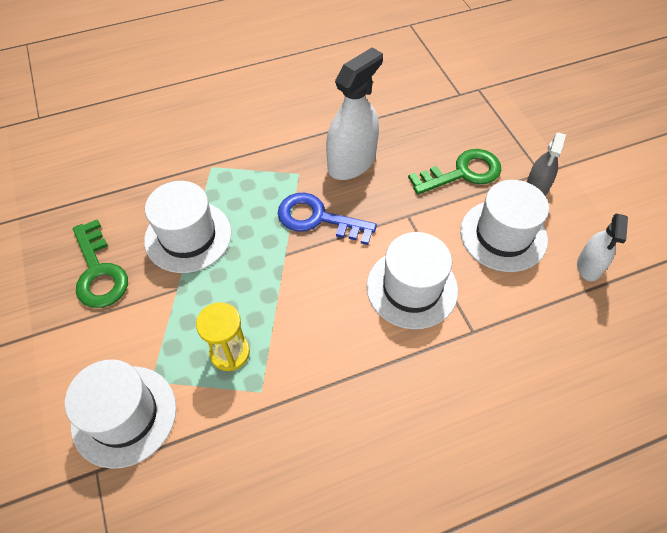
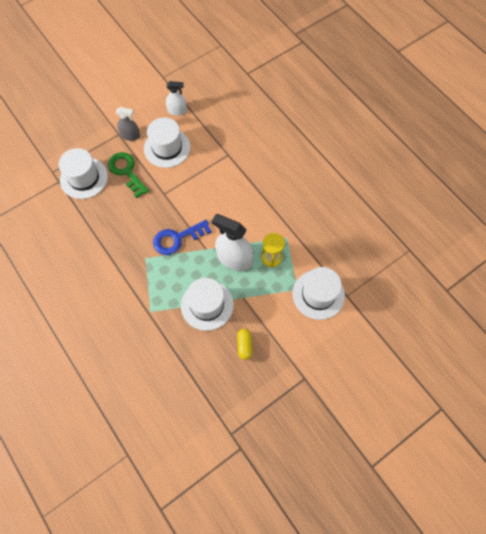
camera: 105 degrees left, 10 degrees up
(99, 272) = (244, 345): green key -> yellow capsule
(317, 218) = (177, 238): blue key -> blue key turned 60 degrees clockwise
(351, 162) = (130, 230): white spray bottle -> white spray bottle (234, 258)
(412, 288) = (211, 184): white hat -> white hat (84, 178)

